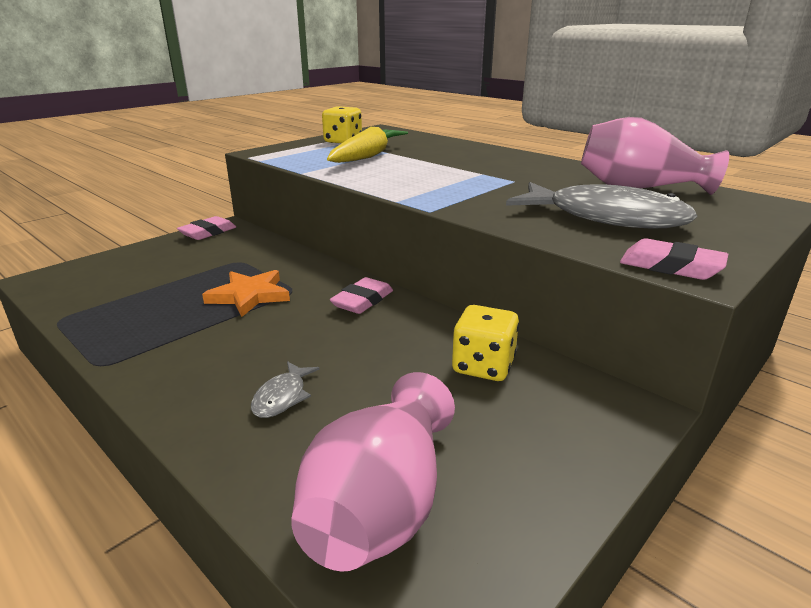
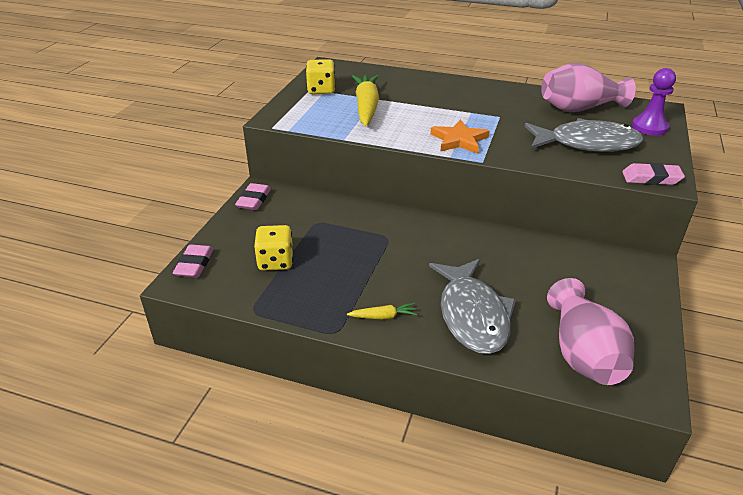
camera: 25 degrees left, 10 degrees up
(174, 365) = (383, 316): none -> yellow carrot
(249, 296) = (363, 250): orange star -> orange star (459, 140)
(282, 397) = (472, 315): grey fish -> grey fish, size x2.33
(362, 301) = (443, 233): pink eraser -> pink eraser (194, 264)
(483, 366) = (557, 260): yellow dice -> yellow dice (275, 261)
(733, 218) = (649, 127): none -> purple pawn

